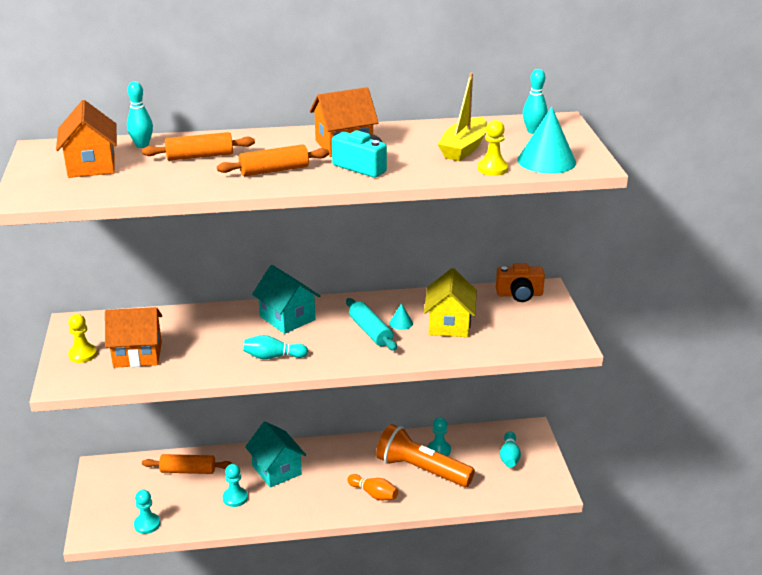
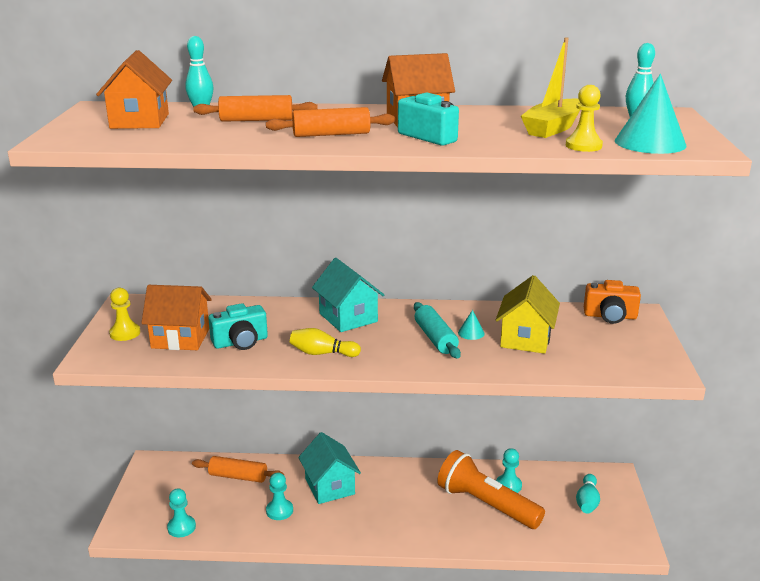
camera: 10 degrees right, 5 degrees down
(195, 353) = (240, 342): none -> turquoise camera
(273, 356) = (322, 353): turquoise bowling pin -> yellow bowling pin
(374, 494) = (429, 524): orange bowling pin -> none

